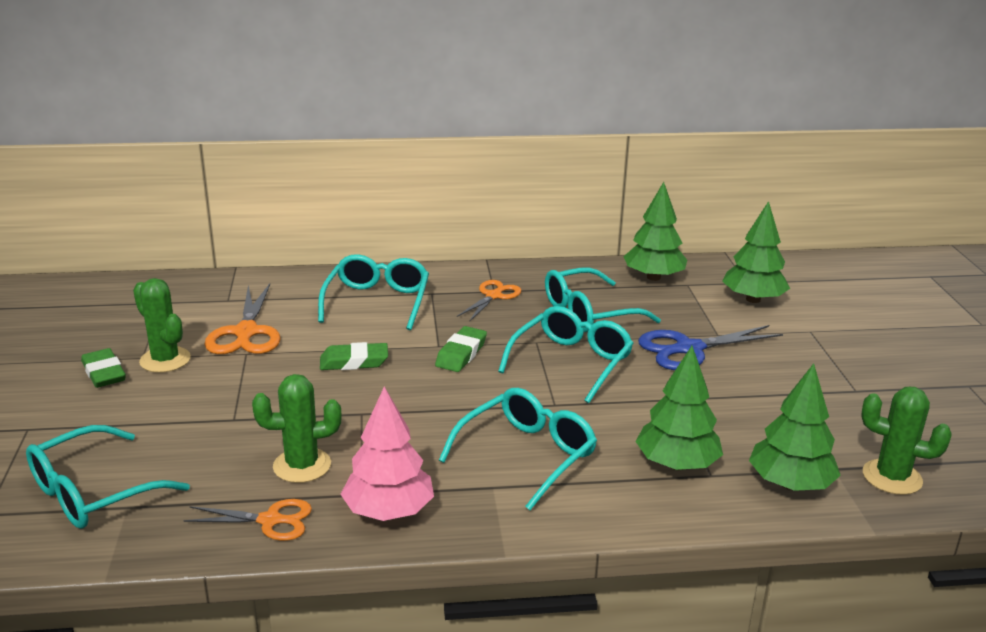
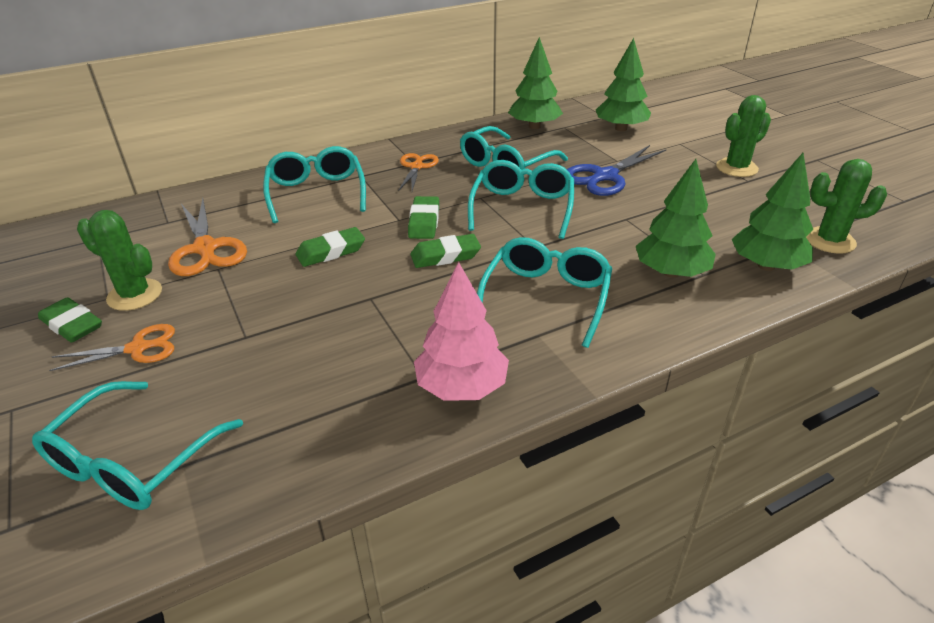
camera: 20 degrees left, 10 degrees up
(271, 520) = (351, 432): orange scissors -> orange scissors (138, 348)
(302, 466) = (346, 365): green cactus -> green cactus (736, 168)
(458, 392) = (445, 256): none -> green eraser

